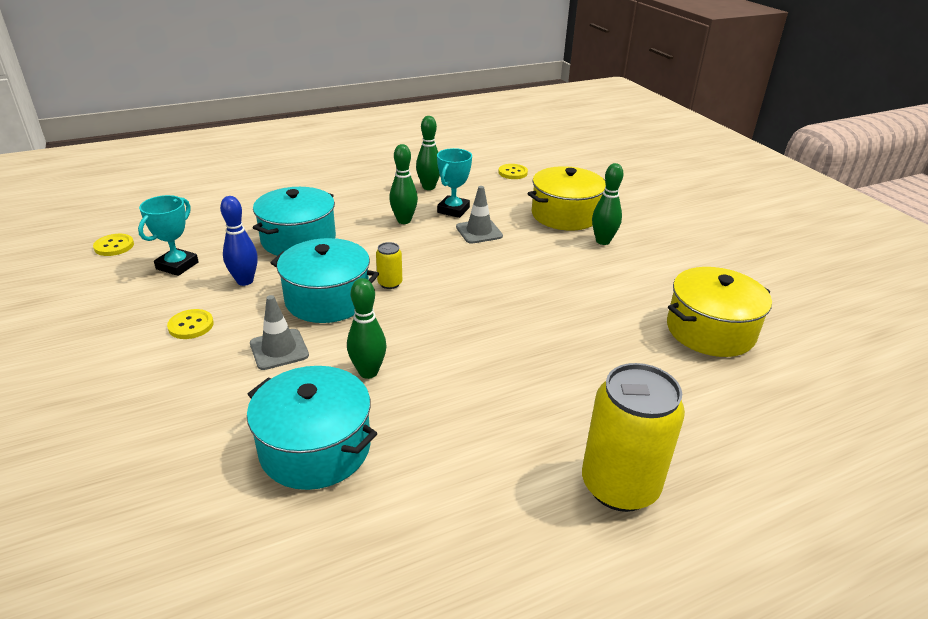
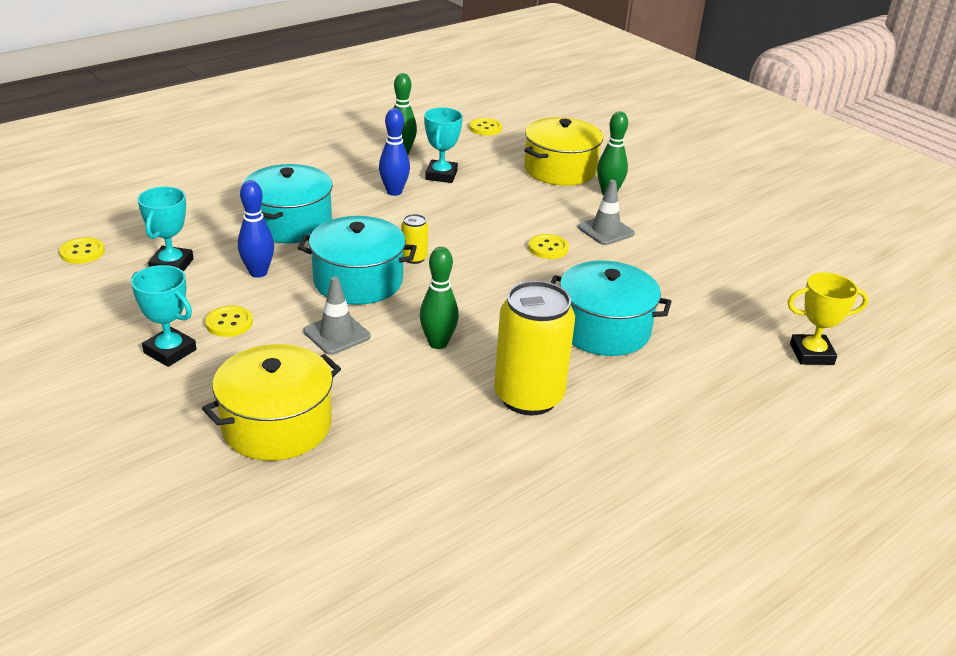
camera: 15 degrees left, 0 degrees up
(123, 346) = (170, 351): none -> turquoise trophy
(315, 448) = (424, 413): turquoise pot -> turquoise pot (603, 329)
(404, 221) = (394, 192): green bowling pin -> blue bowling pin
(479, 232) = (479, 196): grey traffic cone -> grey traffic cone (605, 230)
(521, 288) = (548, 248): none -> yellow button
(619, 486) = (705, 404): yellow can -> yellow can (528, 397)
(710, 330) = (738, 267): yellow pot -> yellow pot (276, 425)
(764, 442) = (811, 354): none -> yellow trophy

